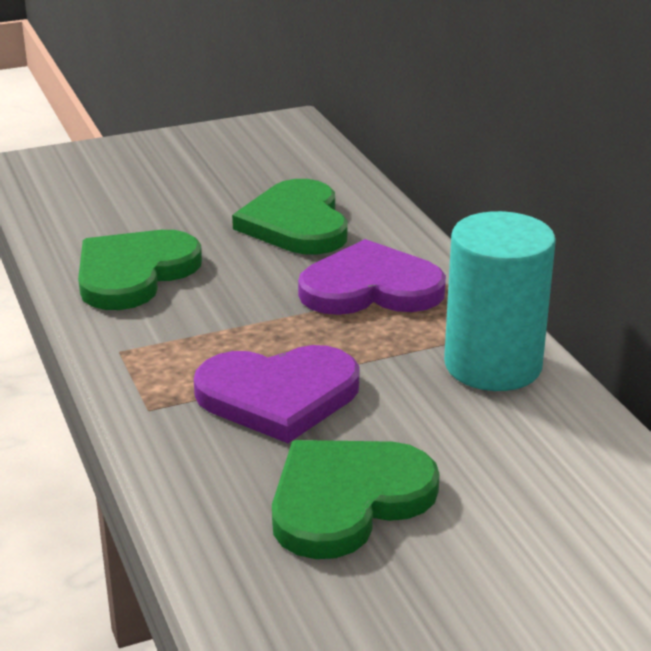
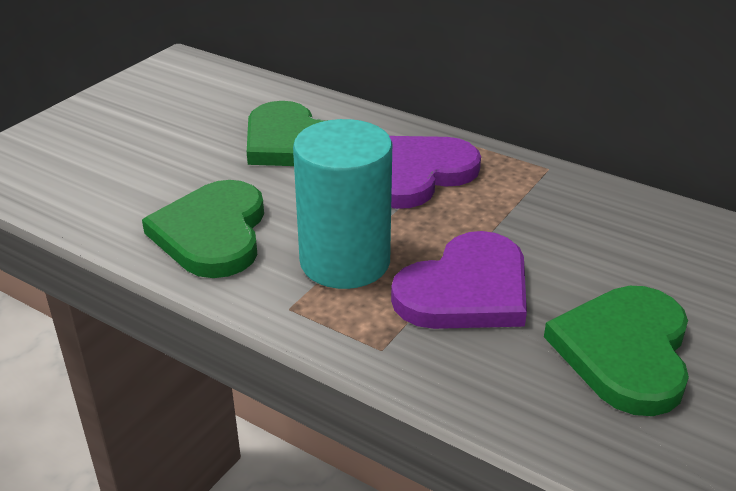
camera: 35 degrees left, 5 degrees up
(493, 365) = (575, 201): turquoise cylinder -> turquoise cylinder (345, 261)

